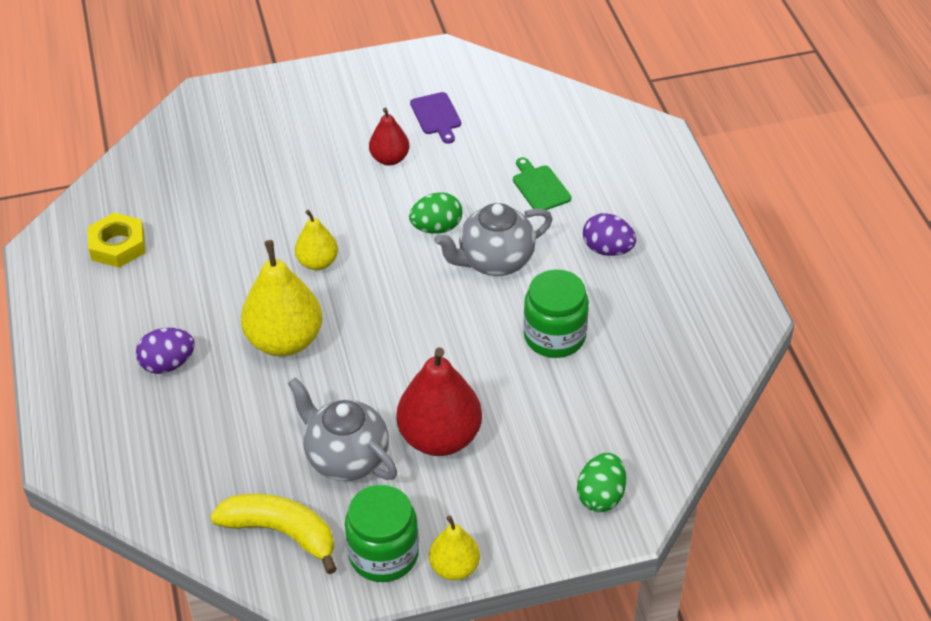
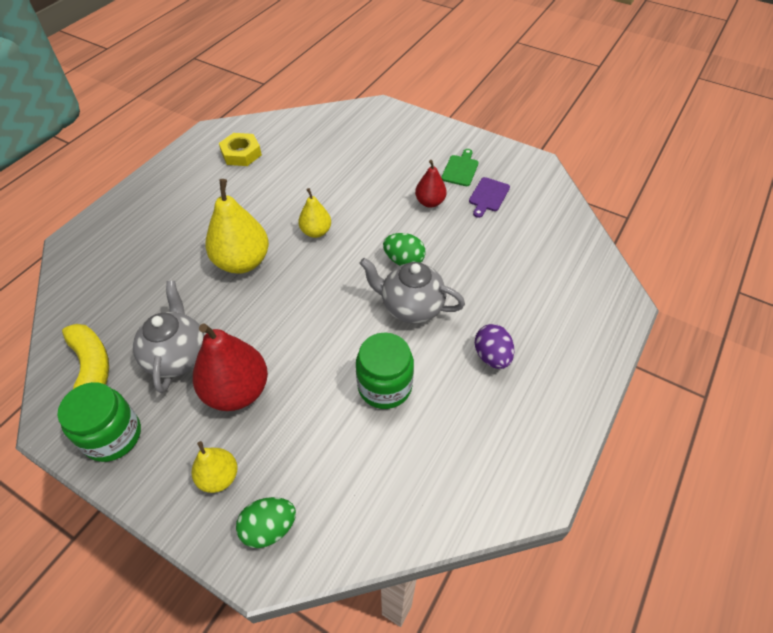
camera: 45 degrees right, 5 degrees up
(168, 364) = (177, 230): purple egg -> none
(454, 567) = (131, 485): yellow pear -> yellow pear (219, 477)
(540, 187) = (498, 282): green cutting board -> green cutting board (460, 169)

